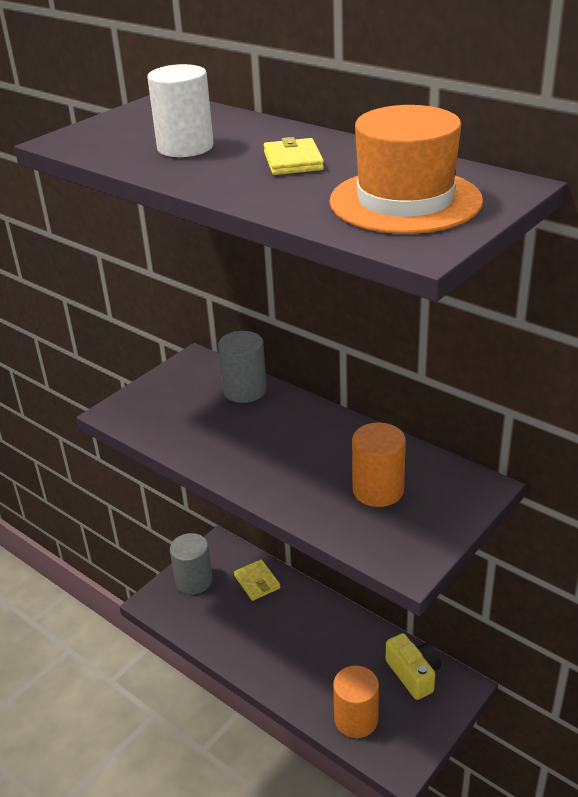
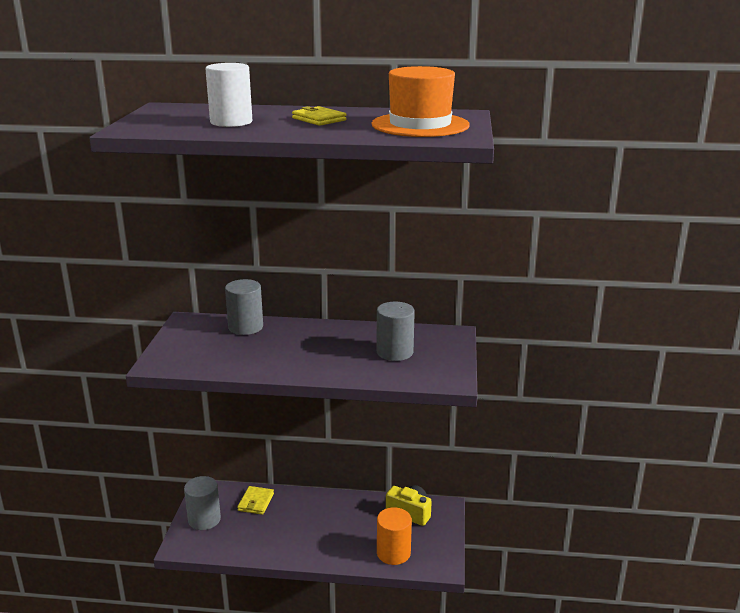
camera: 35 degrees left, 10 degrees down
(257, 582) = (256, 502): yellow wallet -> yellow wallet turned 75 degrees clockwise
(378, 490) = (395, 352): orange cylinder -> grey cylinder

